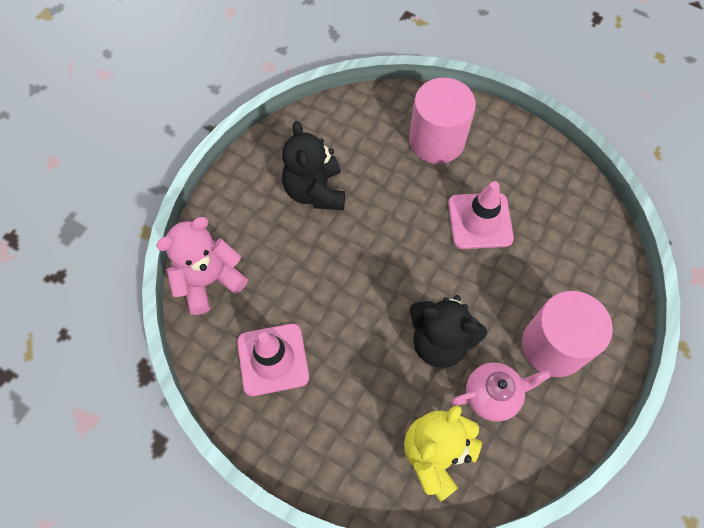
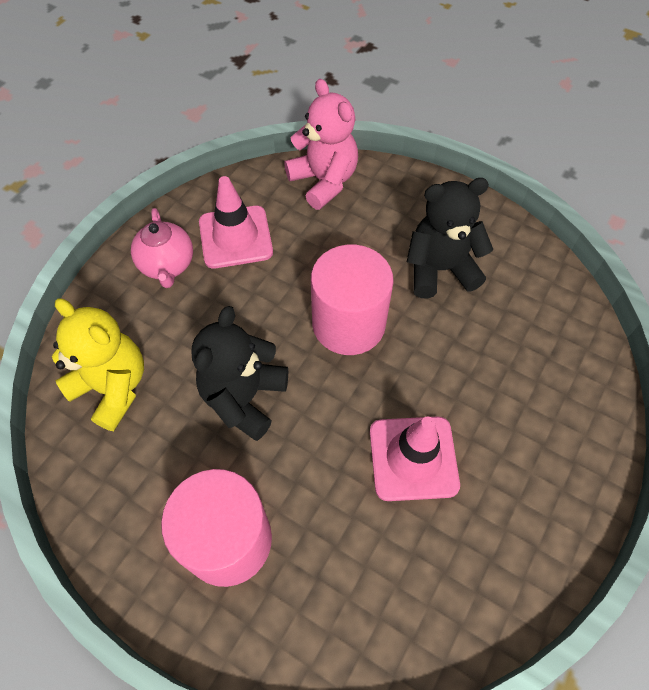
camera: 90 degrees right, 5 degrees down
(436, 140) = (537, 408): pink cylinder -> pink cylinder (348, 323)
(492, 395) = (171, 454): pink teapot -> pink teapot (167, 265)

